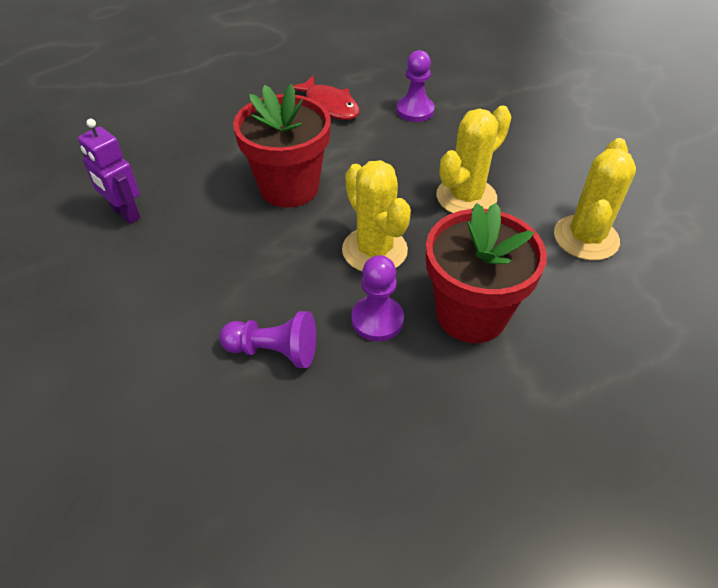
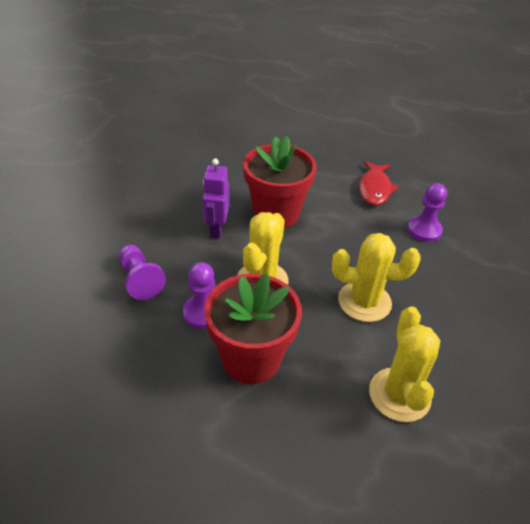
camera: 50 degrees right, 5 degrees down
(125, 213) = (187, 166): purple robot -> purple robot (216, 229)
(586, 238) = (399, 395): yellow cactus -> yellow cactus turned 75 degrees counterclockwise

